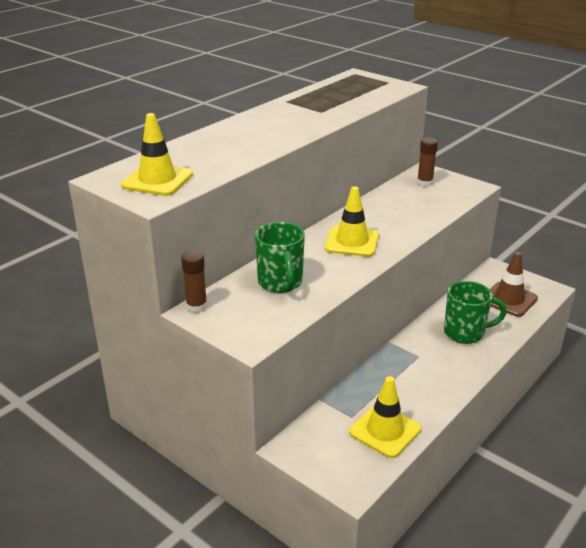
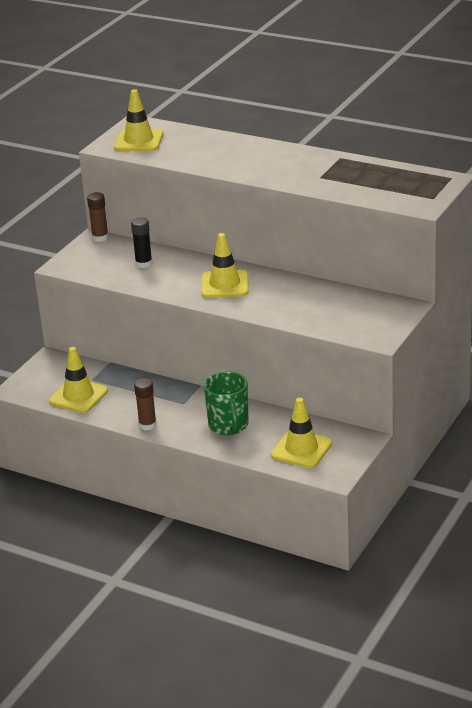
camera: 80 degrees right, 0 degrees up
(280, 283) = (144, 263): green mug -> black glue stick
(424, 183) = (373, 308): brown glue stick -> brown glue stick (147, 425)
(509, 299) = (301, 449): brown traffic cone -> yellow traffic cone

